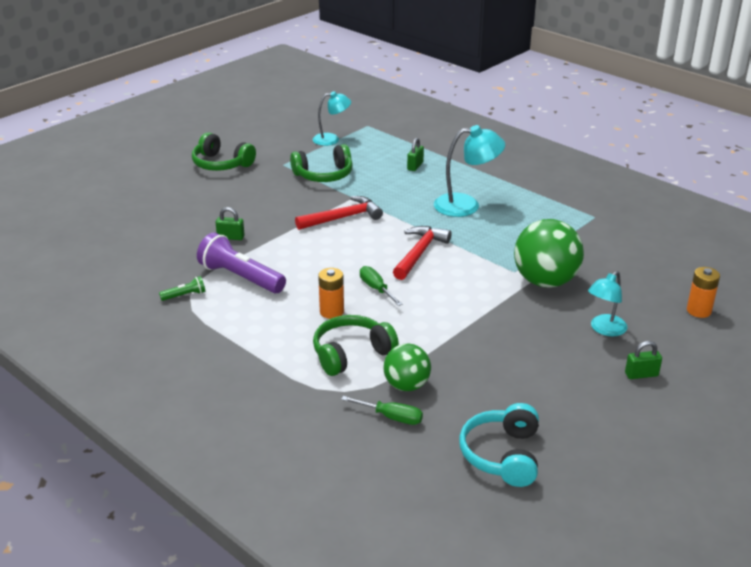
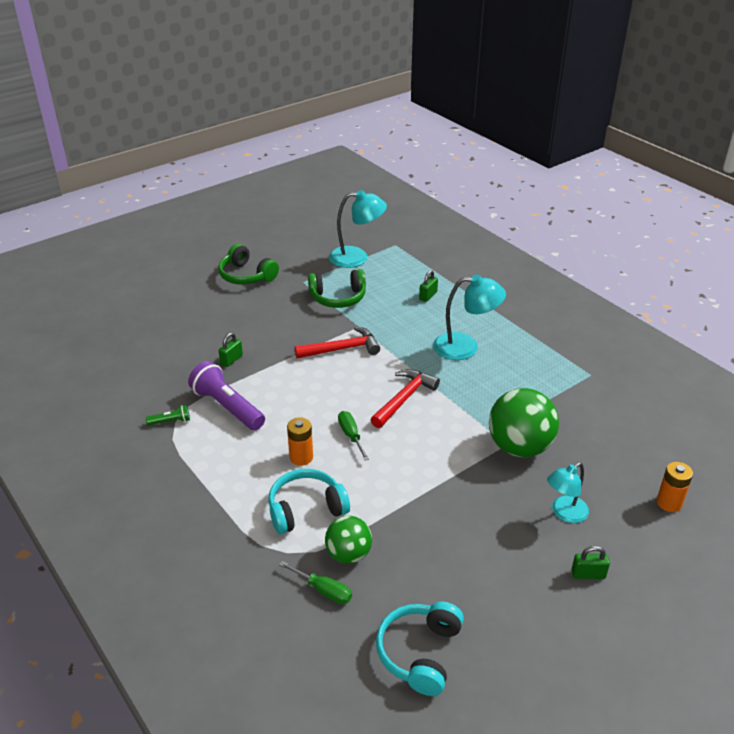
camera: 10 degrees right, 5 degrees up
(230, 237) = (231, 360): green padlock -> green padlock turned 75 degrees counterclockwise
(332, 139) = (357, 257): turquoise lamp -> turquoise lamp, size x1.51
(351, 354) = (306, 509): green headphones -> turquoise headphones

